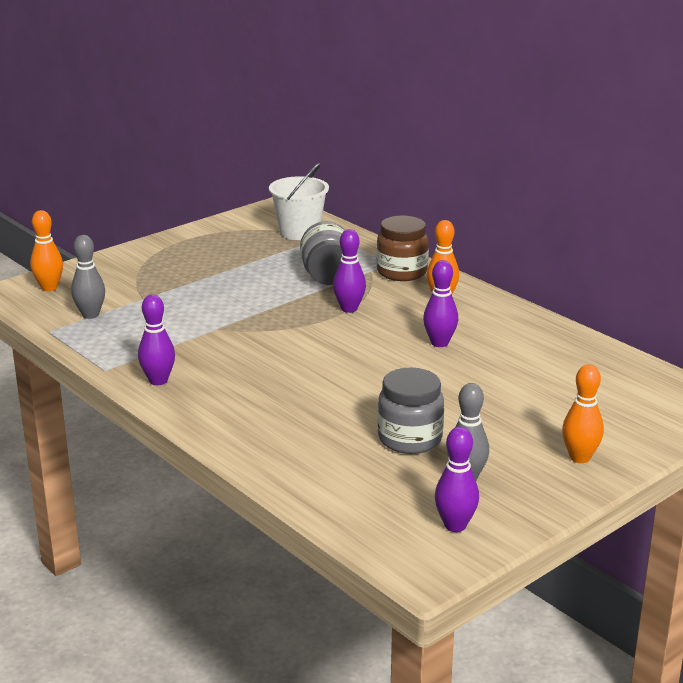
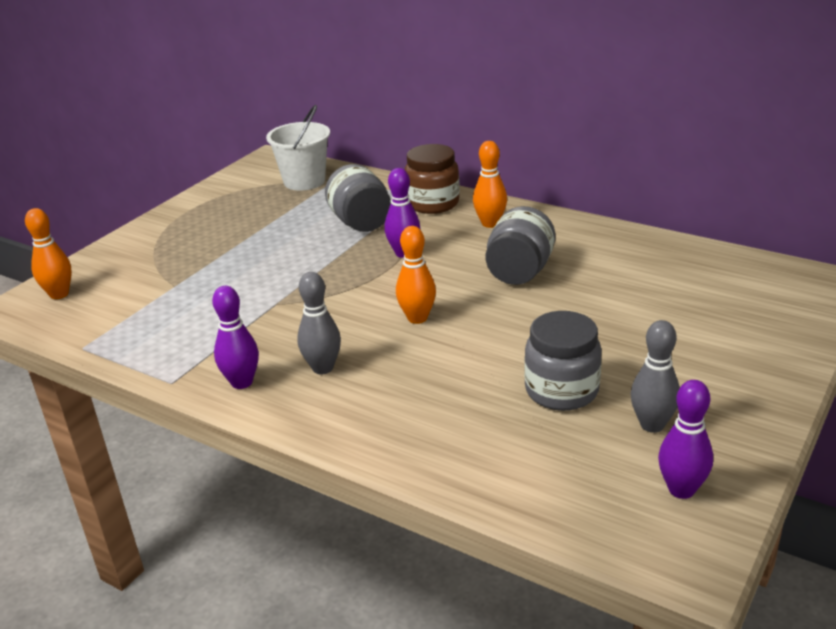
camera: 15 degrees left, 5 degrees up
(90, 315) = (123, 317): grey bowling pin -> grey bowling pin (323, 368)
(439, 343) = (519, 272): purple bowling pin -> grey jar
(580, 457) = (748, 371): orange bowling pin -> orange bowling pin (417, 318)

